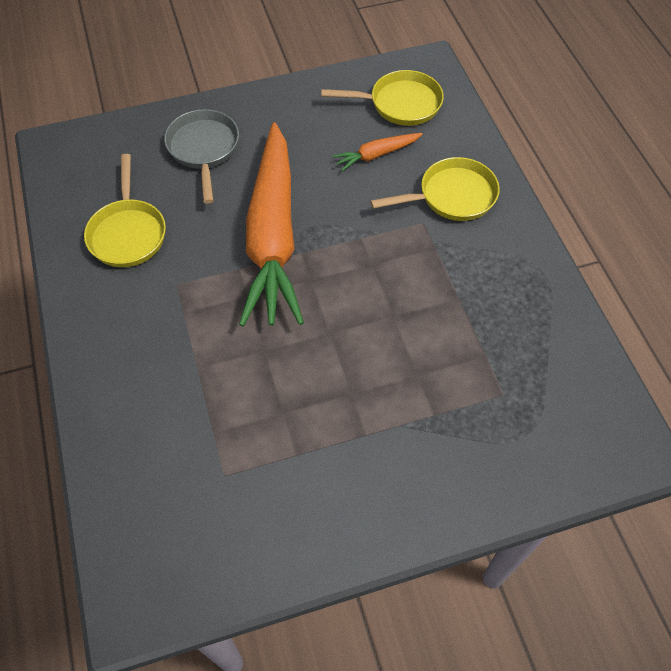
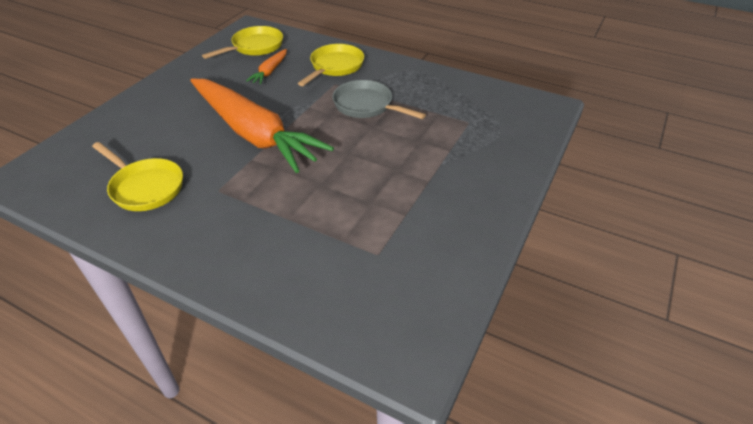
camera: 45 degrees left, 15 degrees down
(203, 149) = (150, 121): grey pan -> grey pan (366, 106)

